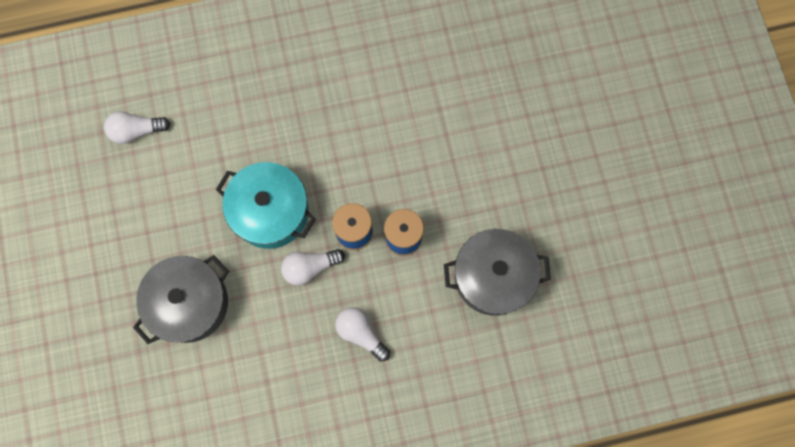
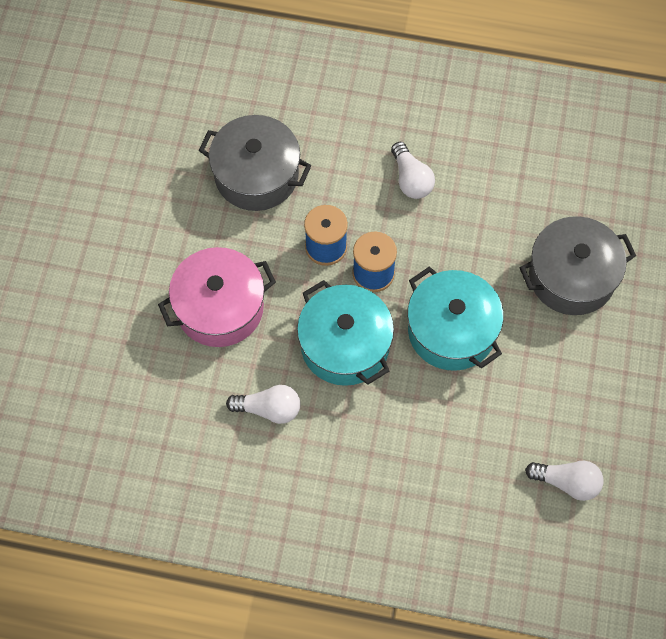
camera: 155 degrees left, 10 degrees down
(310, 267) = (434, 259): white light bulb -> white light bulb (269, 409)
(349, 162) = (345, 345): none -> turquoise pot
(461, 149) = (220, 308): none -> pink pot

